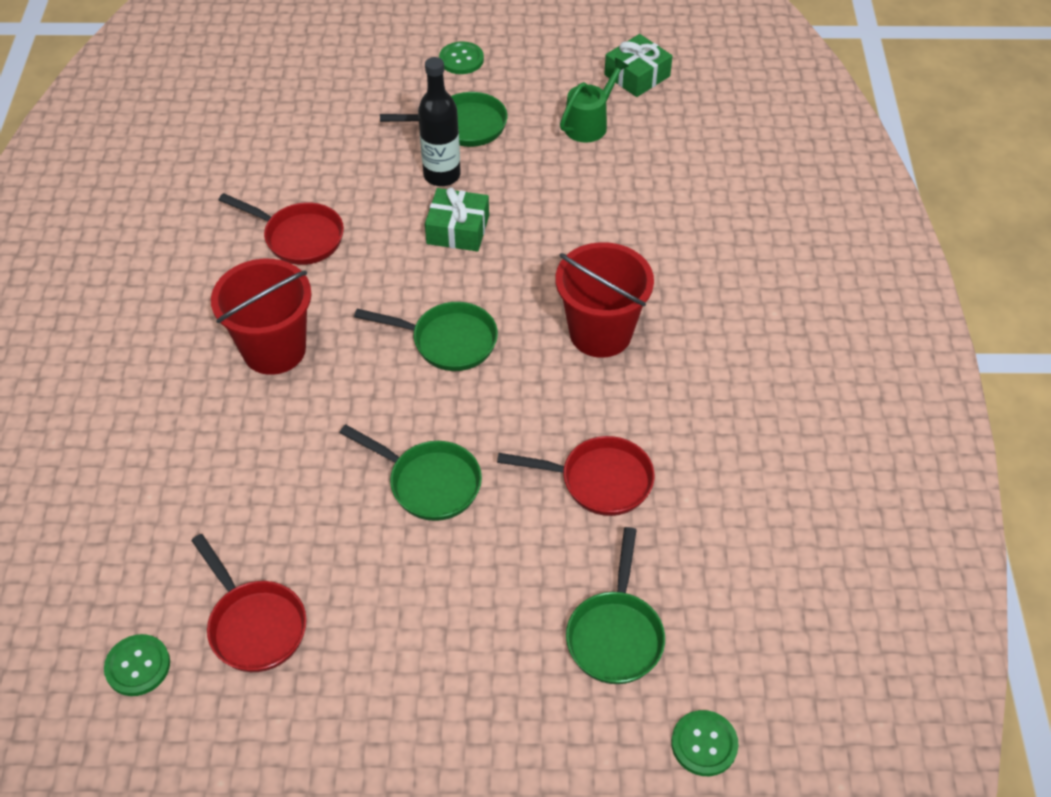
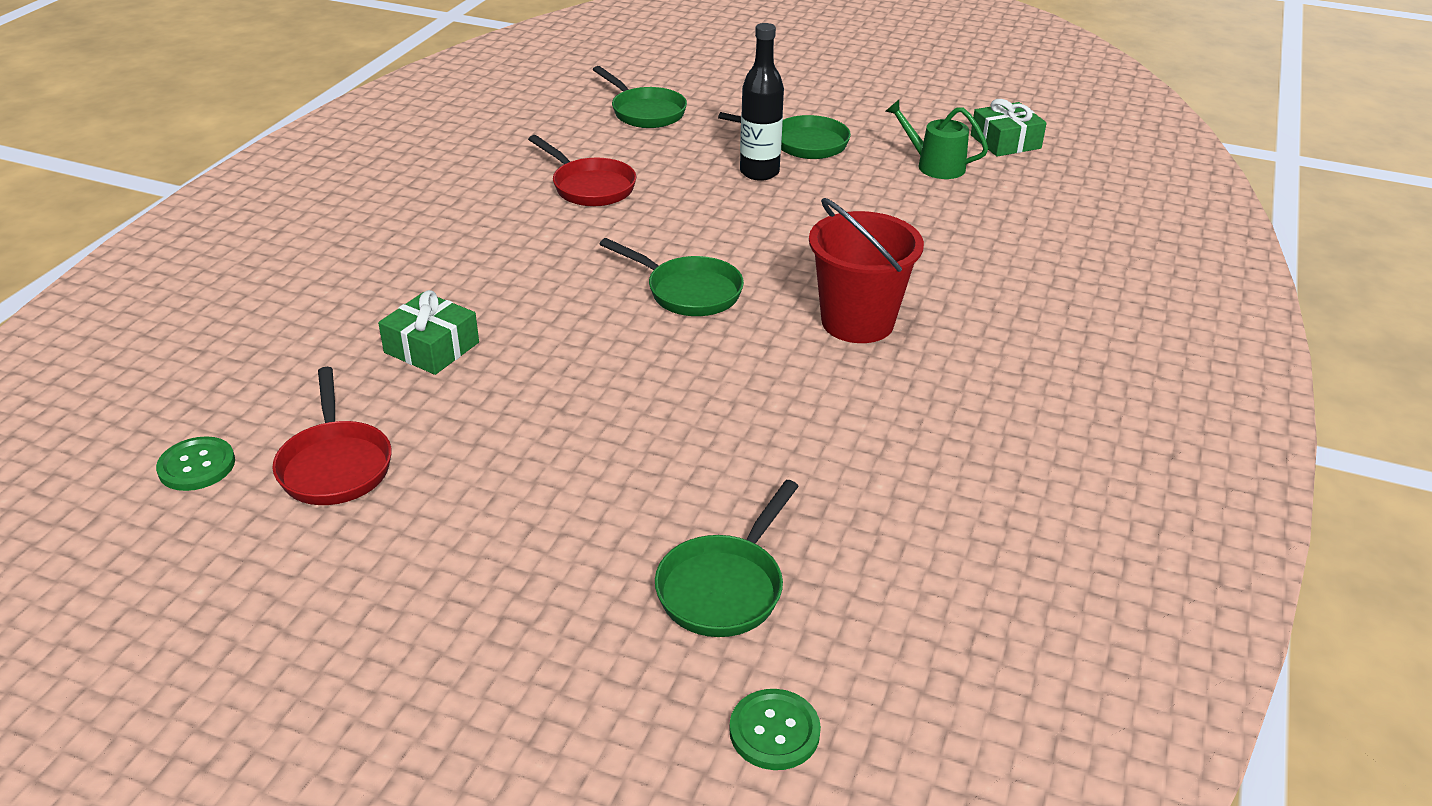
camera: 20 degrees right, 15 degrees down
(274, 350) = (510, 259): red bucket -> none
(429, 483) = (596, 397): green pan -> green pan (645, 112)
(458, 229) = (751, 213): green gift -> green gift (432, 347)
(461, 59) = (828, 99): green button -> none
(589, 124) = (935, 166): green watering can -> green watering can turned 120 degrees counterclockwise
(599, 481) = (785, 443): red pan -> none

